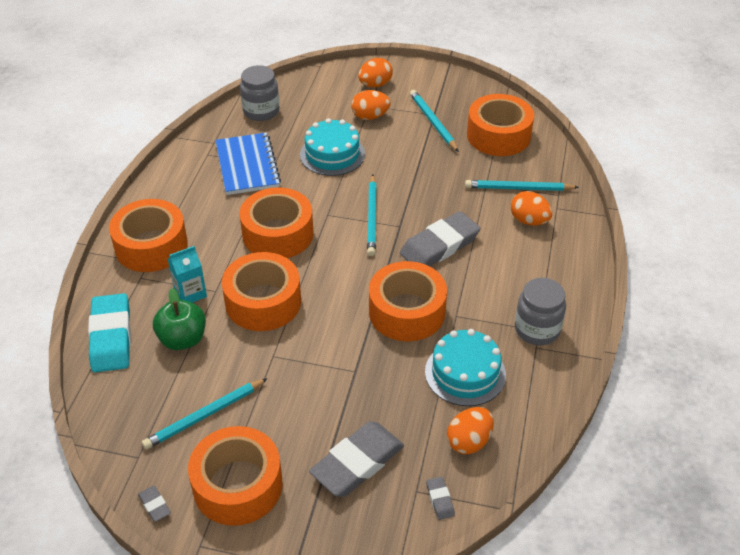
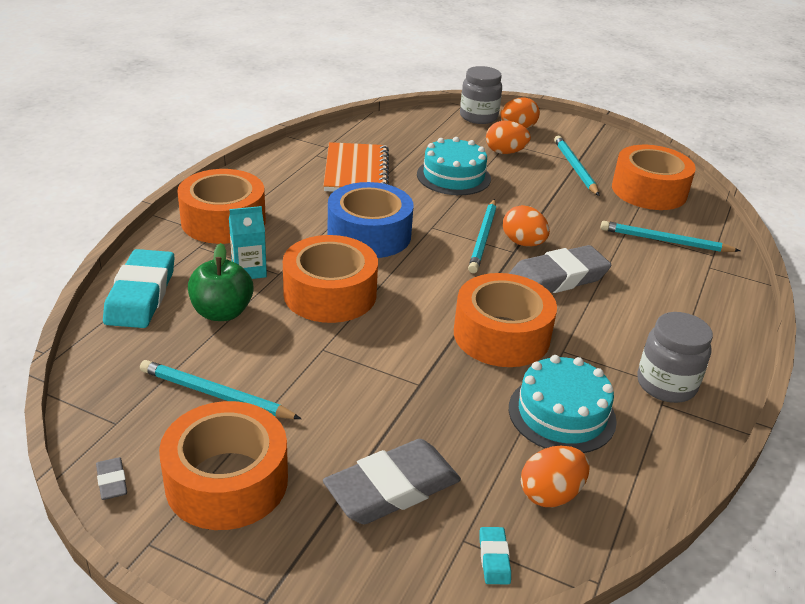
camera: 10 degrees right, 10 degrees down
(205, 415) = (216, 394): turquoise pencil -> turquoise pencil turned 45 degrees clockwise
(247, 166) = (356, 171): blue notebook -> orange notebook
(261, 111) = (387, 130): grey jar -> grey jar (478, 117)
(278, 234) = (369, 234): orange tape -> blue tape
(440, 500) = (494, 558): grey eraser -> turquoise eraser
(529, 221) = (673, 273): orange egg -> orange egg (523, 243)

